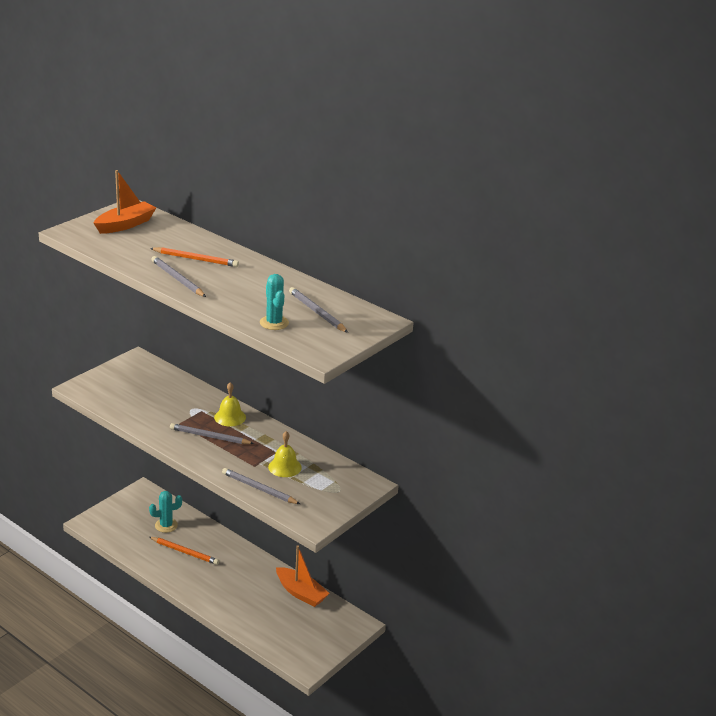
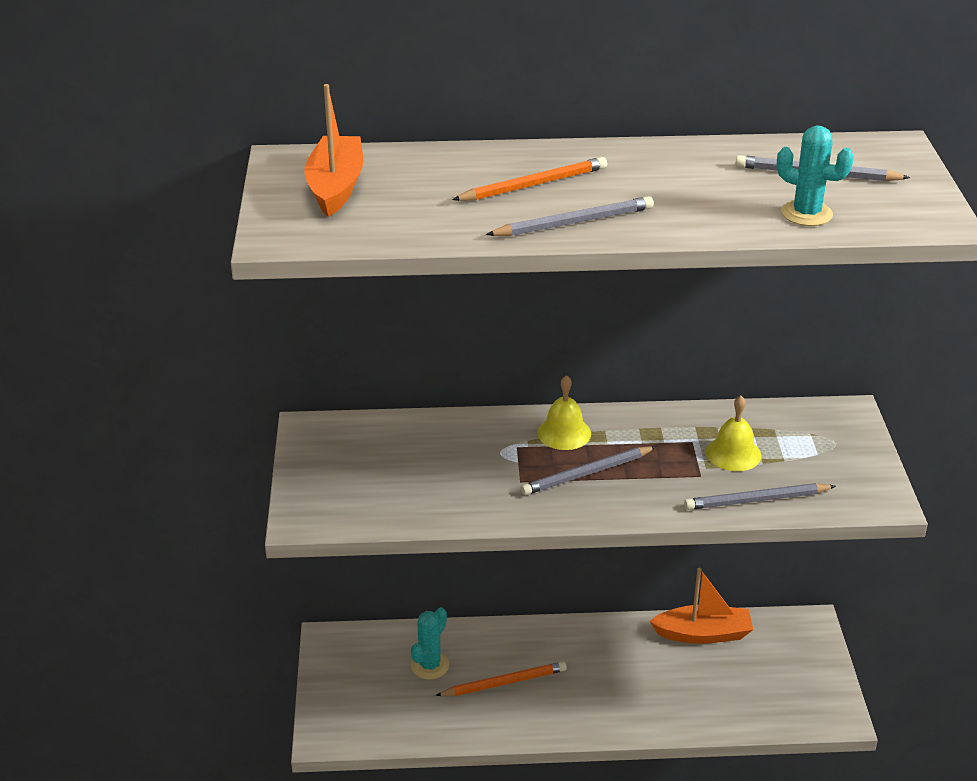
camera: 40 degrees left, 5 degrees up
(178, 279) = (573, 223): grey pencil -> grey pencil turned 150 degrees clockwise

